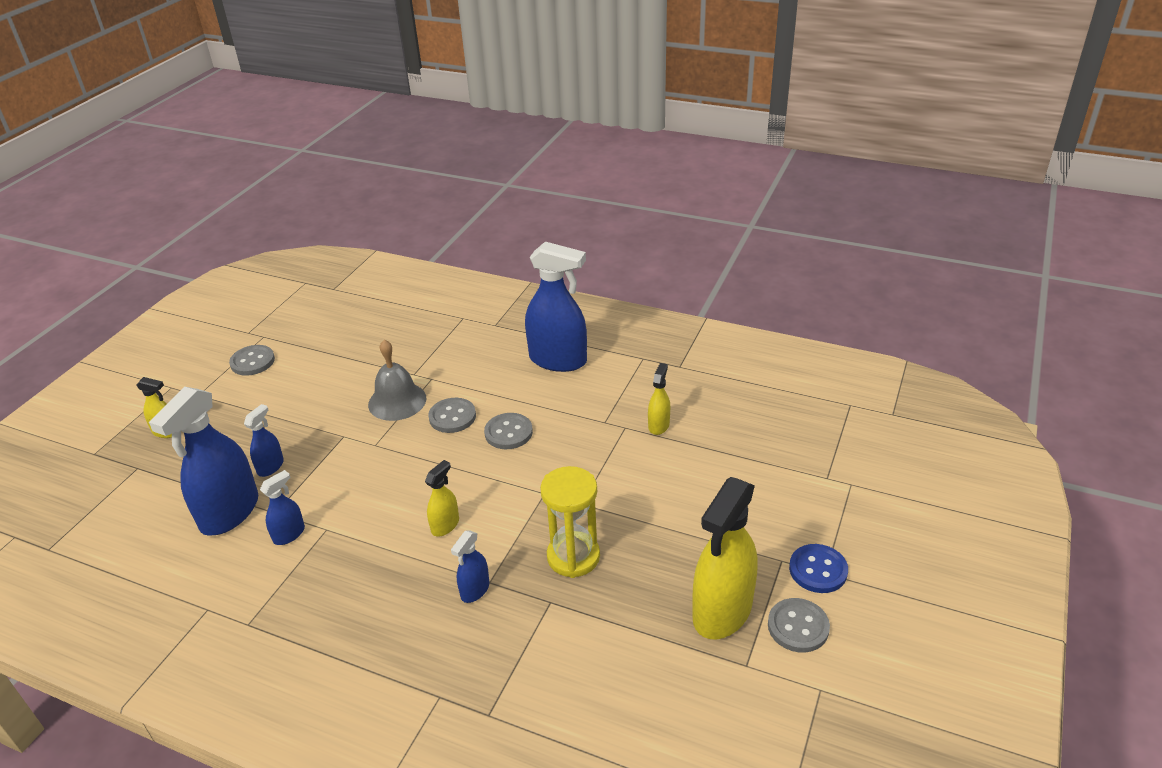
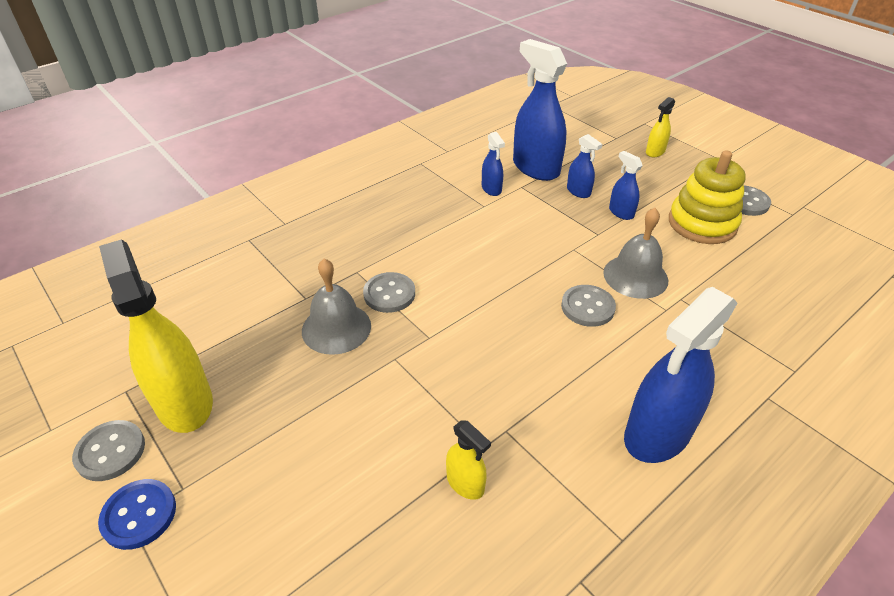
camera: 115 degrees right, 5 degrees up
(299, 380) = (702, 223): none -> yellow stacking toy
(445, 525) = (438, 264): yellow spray bottle -> none
(475, 590) = (355, 261): blue spray bottle -> blue spray bottle (621, 212)
(508, 433) = (536, 340): grey button -> grey button (389, 294)
(573, 557) = (336, 328): yellow hourglass -> grey bell

